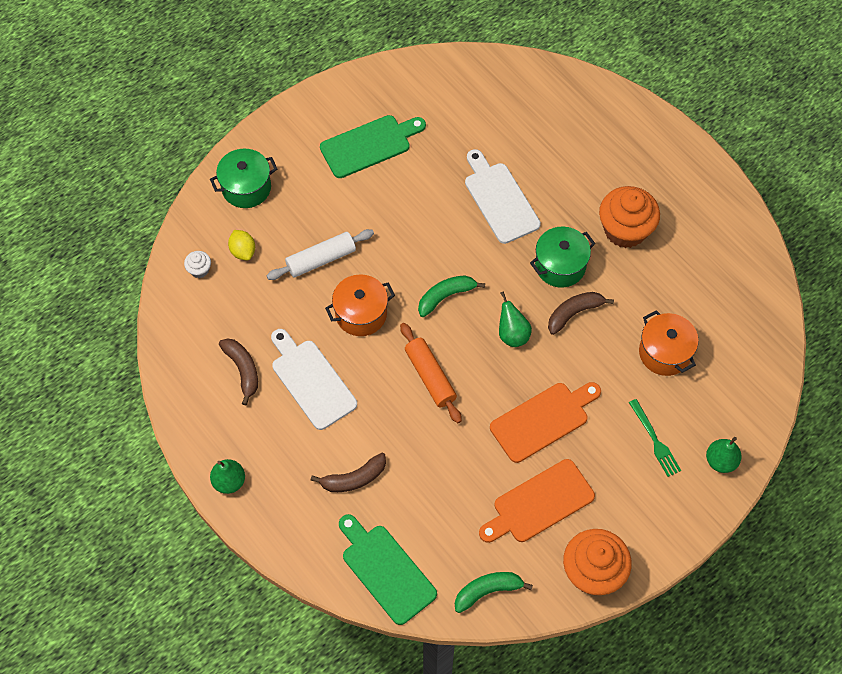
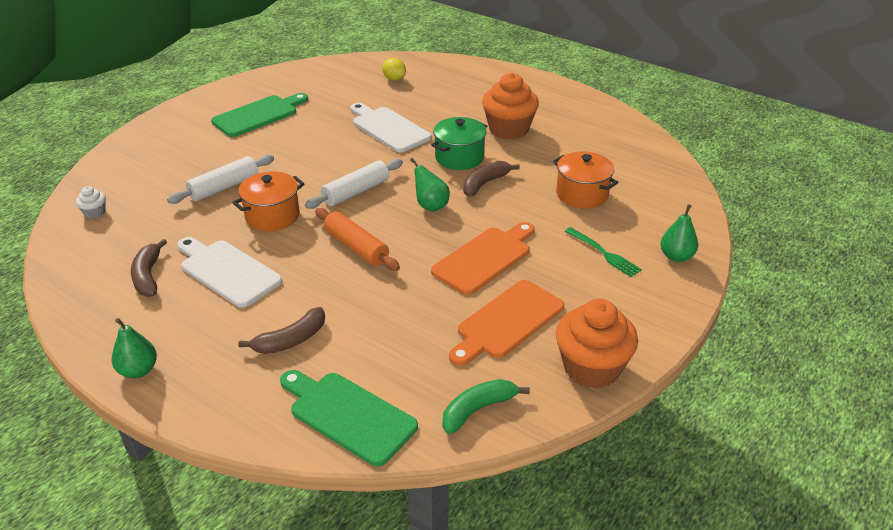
camera: 15 degrees left, 25 degrees down
(243, 251) = (141, 194): yellow lemon -> yellow lemon (394, 79)
(243, 370) = (148, 276): brown banana -> brown banana turned 150 degrees counterclockwise
(246, 188) = (141, 154): green pot -> none
(445, 296) = (356, 192): green banana -> white rolling pin

